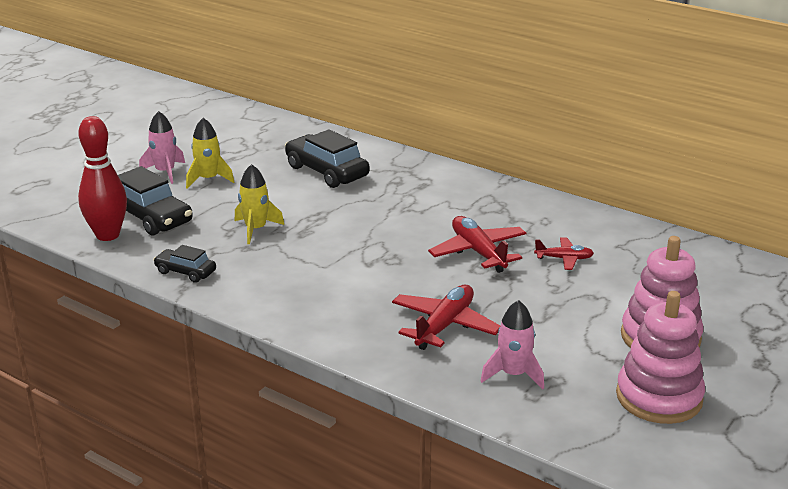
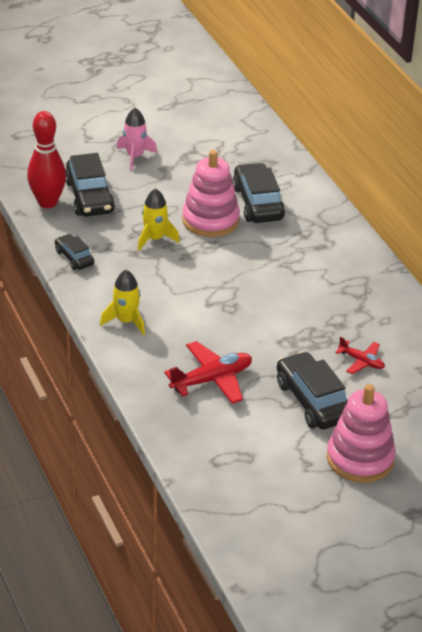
camera: 30 degrees right, 10 degrees up
(208, 179) = (161, 176): yellow rocket -> yellow rocket (126, 321)
(478, 252) = (300, 328): red plane -> none
(513, 374) = (220, 439): pink rocket -> none
(560, 307) = (312, 401): none -> black car
(659, 397) = (304, 503): pink stacking toy -> pink stacking toy (210, 220)

